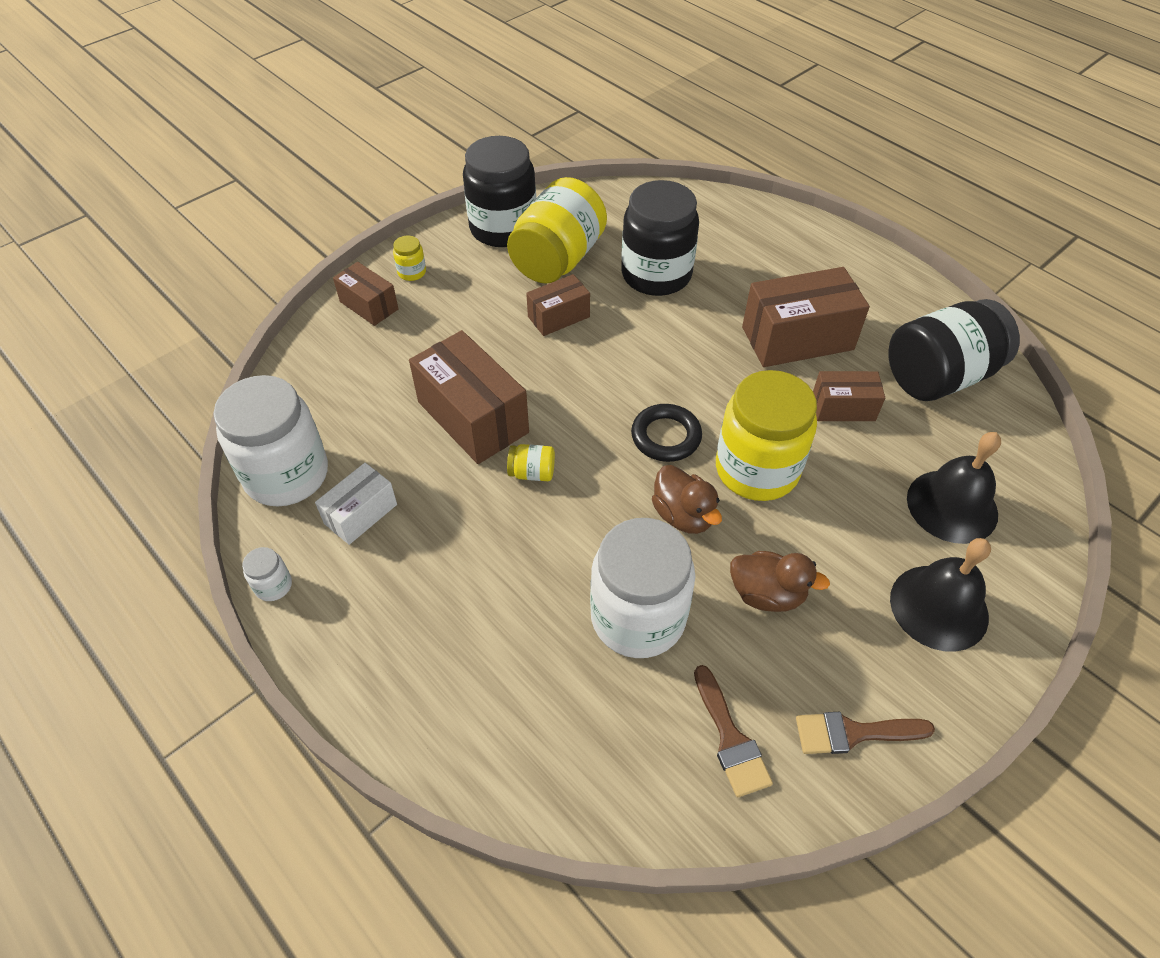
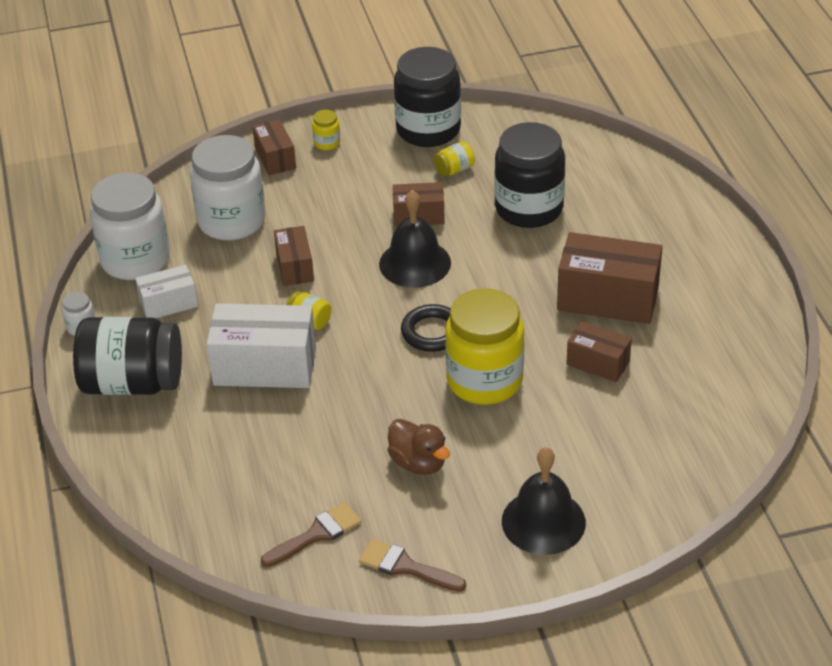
camera: 30 degrees right, 10 degrees down
(473, 417) = (295, 267): brown box -> brown box, size x0.56
(522, 547) = (265, 366): none -> white box
(557, 259) = (454, 169): yellow jar -> yellow jar, size x0.41
(638, 617) = (312, 440): white jar -> white jar (231, 221)
(683, 515) = (400, 390): brown duck -> none
(730, 738) = (316, 534): brown brush -> brown brush turned 135 degrees counterclockwise
(939, 376) = (706, 369): black jar -> black jar (133, 383)
(952, 506) = (622, 463): black bell -> black bell (415, 263)

